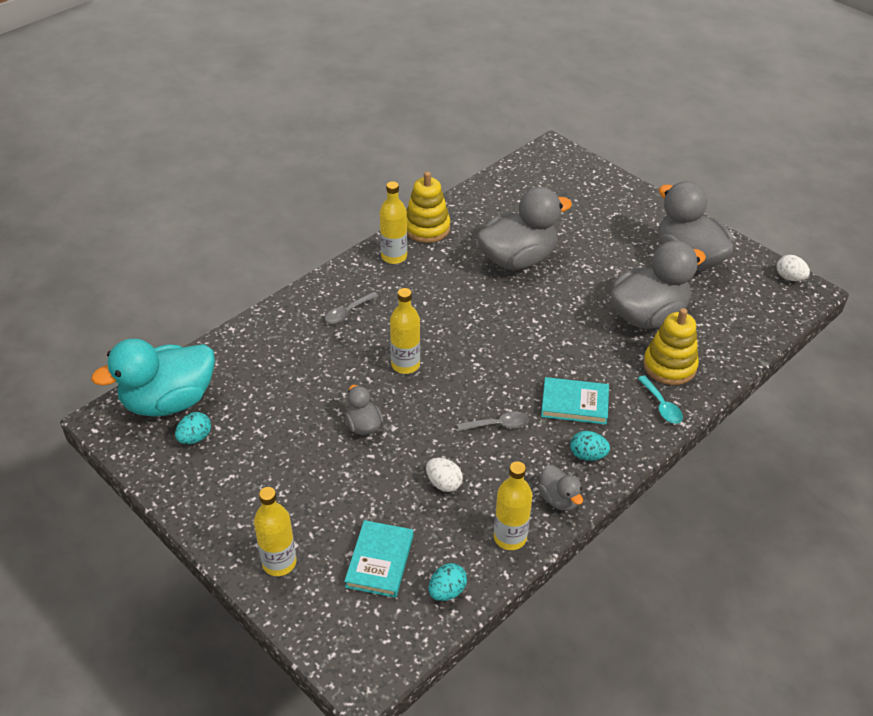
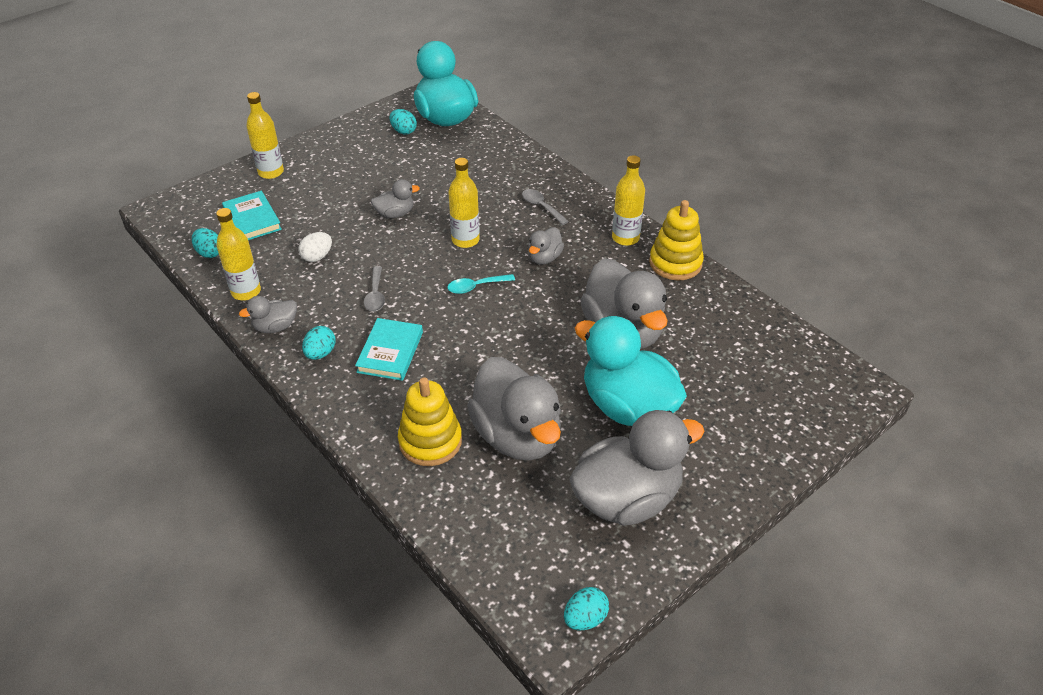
camera: 95 degrees right, 0 degrees up
(380, 561) = (252, 219): turquoise book -> turquoise book turned 45 degrees clockwise
(428, 308) = (544, 258): none -> grey duck
(600, 257) = (627, 406): none -> turquoise duck
(661, 405) = (371, 423): turquoise spoon -> turquoise spoon (476, 287)
(789, 278) = (585, 618): white egg -> turquoise egg

